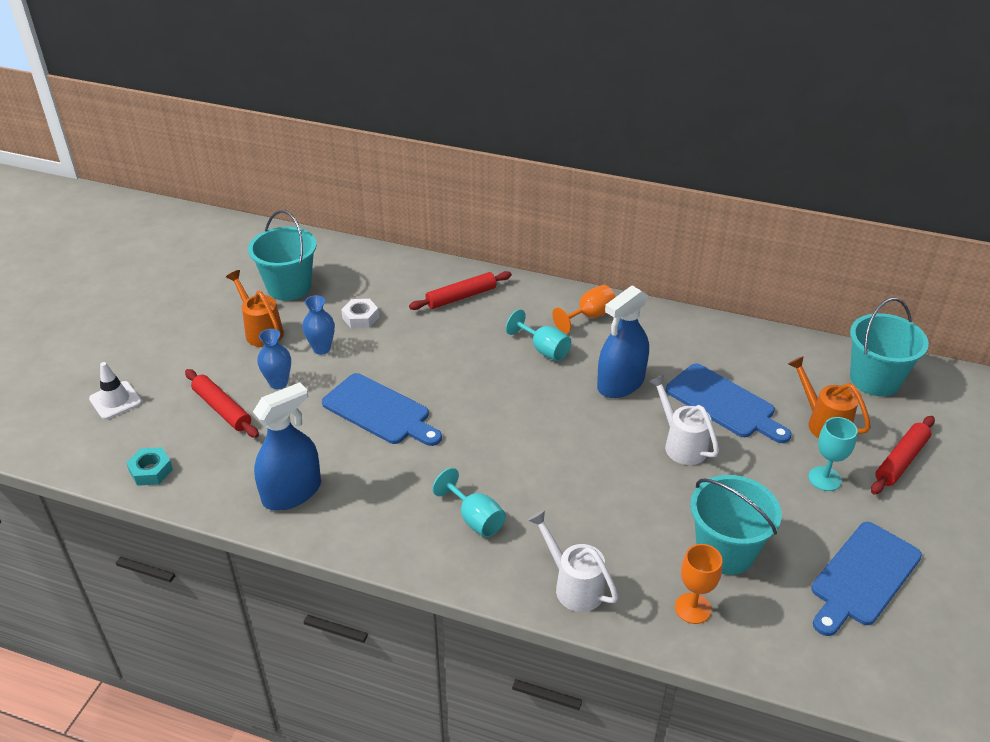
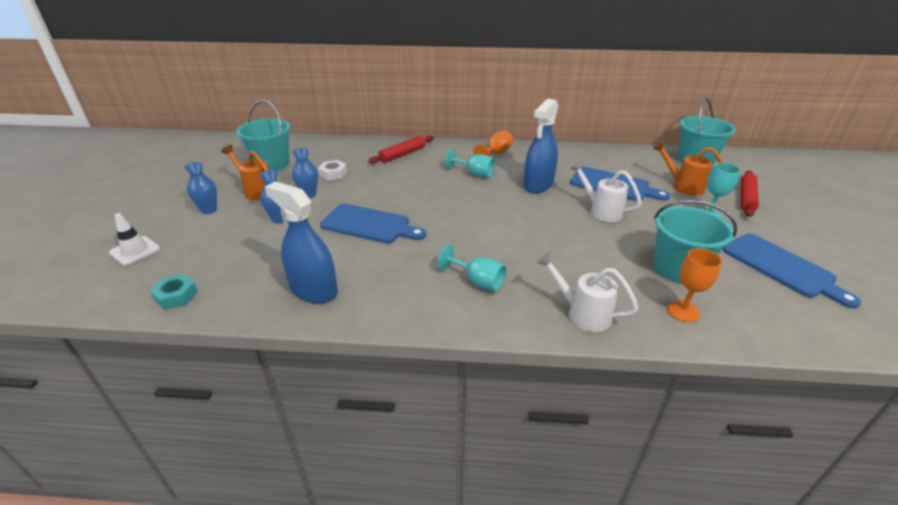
camera: 15 degrees left, 5 degrees down
(201, 353) = (209, 210): none -> blue vase
(222, 409) = (235, 242): red rolling pin -> none
(292, 492) = (313, 290): blue spray bottle -> blue spray bottle turned 90 degrees counterclockwise
(863, 577) = (782, 267): blue cutting board -> blue cutting board turned 60 degrees counterclockwise

